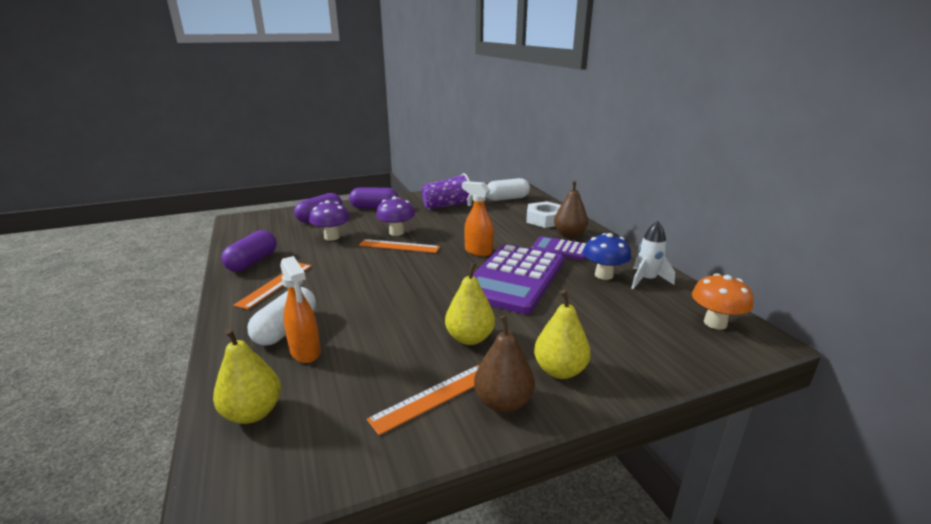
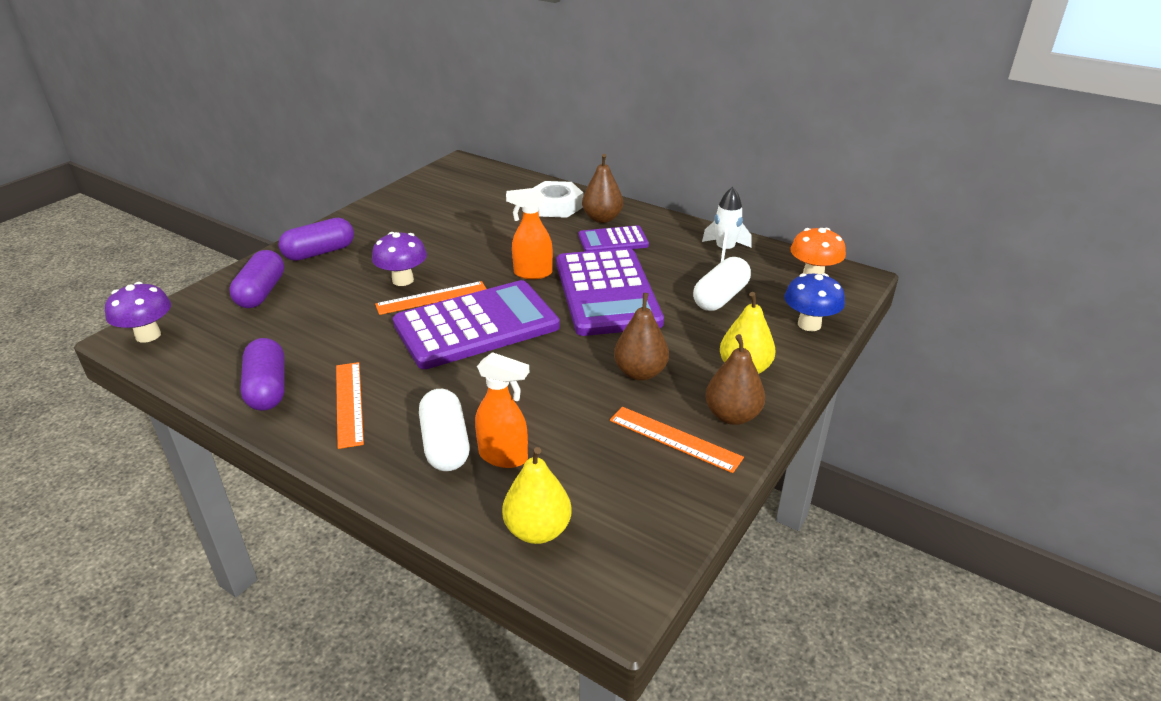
camera: 35 degrees left, 10 degrees up
(332, 237) = (325, 315): purple mushroom -> purple mushroom (148, 335)
(402, 269) = (476, 326): none -> purple calculator
(433, 397) = (675, 438): orange ruler -> orange ruler turned 75 degrees counterclockwise
(447, 206) = (416, 220): purple cup -> none
(470, 338) = (640, 373): yellow pear -> brown pear
(507, 199) = (477, 187): white capsule -> white capsule (720, 297)
(603, 275) = (684, 258): blue mushroom -> blue mushroom (809, 324)

